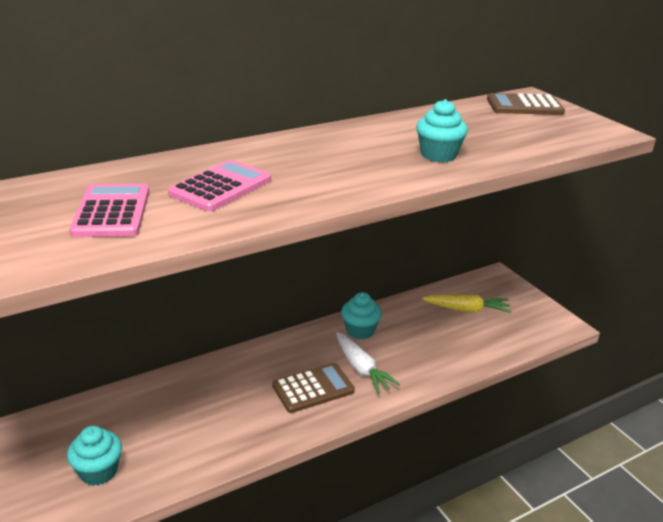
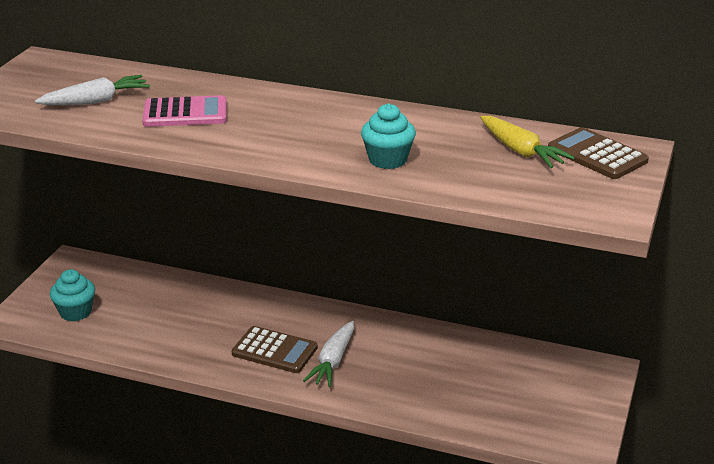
camera: 50 degrees right, 0 degrees up
(112, 212) = (96, 101): pink calculator -> white carrot
(360, 331) = (384, 335): turquoise cupcake -> none
(467, 310) = (512, 377): yellow carrot -> yellow carrot (521, 151)

